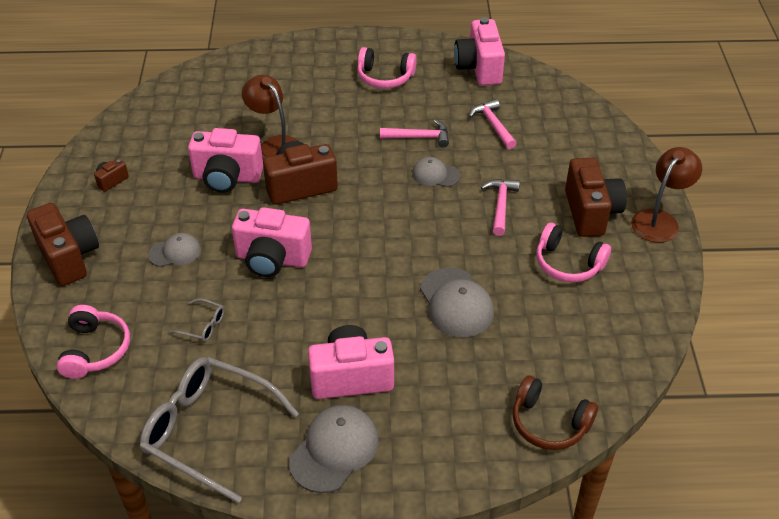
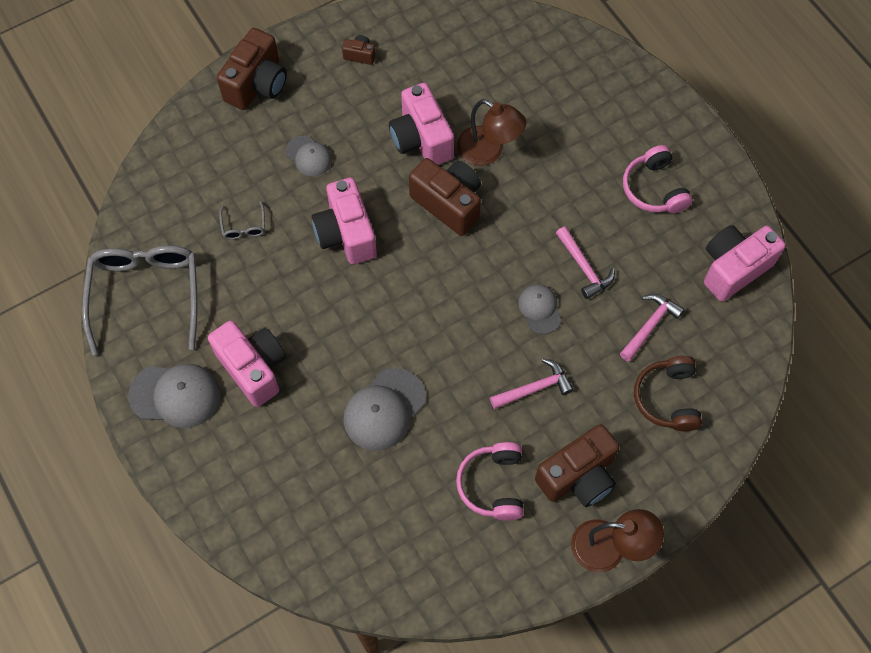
camera: 60 degrees right, 20 degrees up
(95, 350) = (177, 167): pink headphones -> none
(275, 145) = (488, 151): brown lamp -> brown lamp turned 105 degrees clockwise
(549, 423) = (291, 550): brown headphones -> brown headphones (667, 398)

